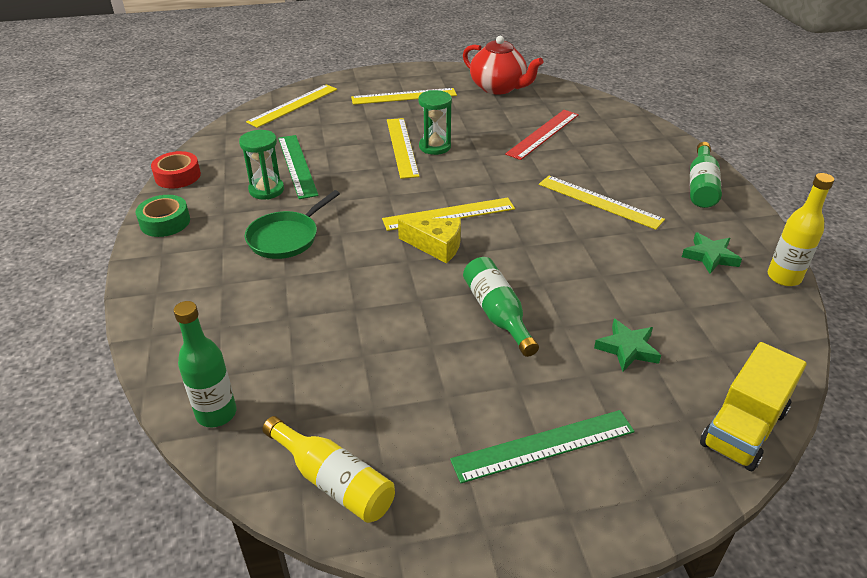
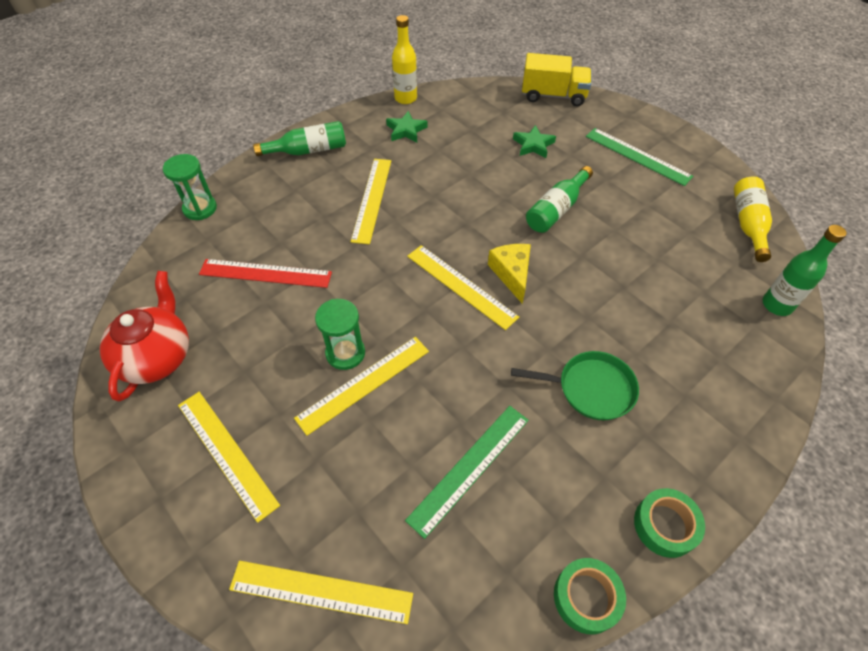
camera: 120 degrees left, 15 degrees up
(177, 176) = (586, 597): red tape -> green tape
(266, 190) = (536, 465): green hourglass -> green hourglass (200, 208)

